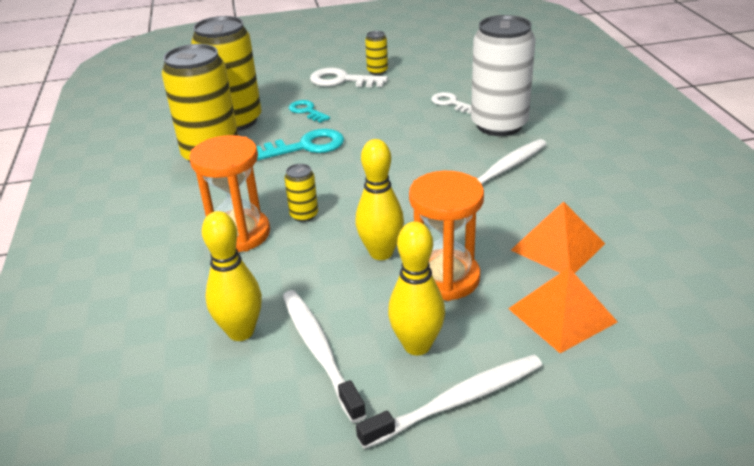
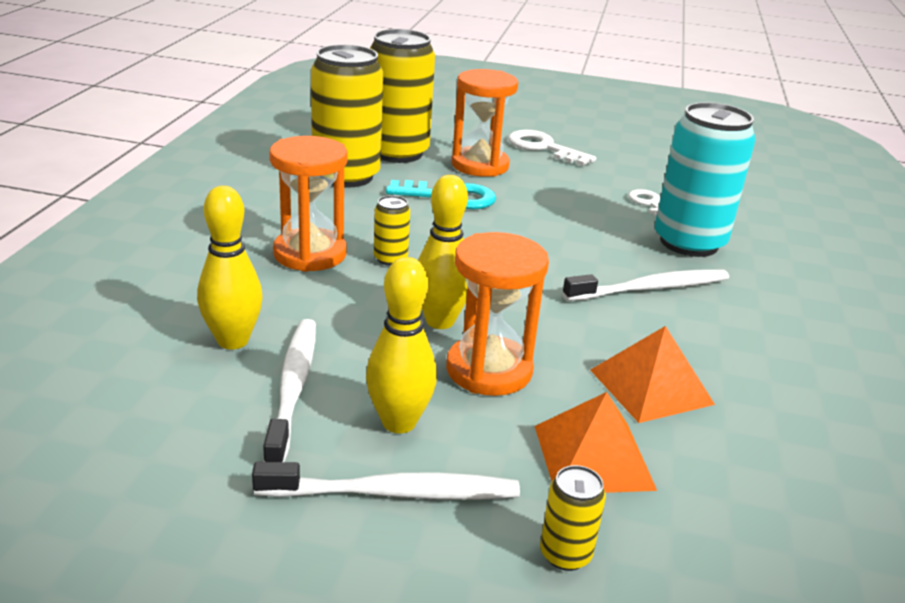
camera: 20 degrees right, 5 degrees down
(307, 111) = (480, 165): turquoise key -> orange hourglass
(377, 71) = (591, 150): yellow can -> yellow can (565, 554)
(499, 125) = (689, 243): white can -> turquoise can

